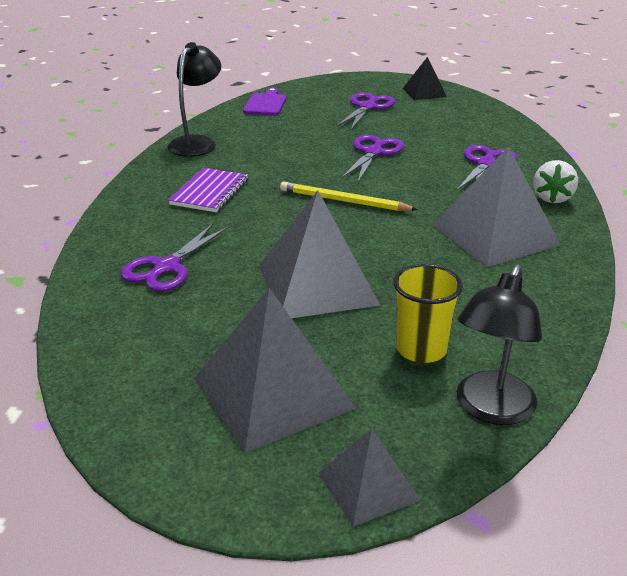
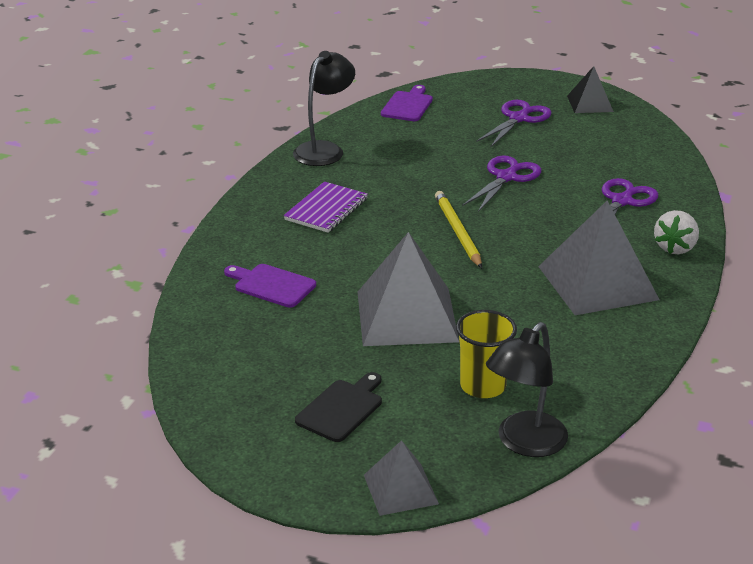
camera: 10 degrees right, 0 degrees up
(167, 267) = (271, 285): purple scissors -> purple cutting board
(272, 393) = (342, 408): grey pyramid -> black cutting board
(343, 201) = (457, 232): yellow pencil -> yellow pencil turned 45 degrees clockwise

